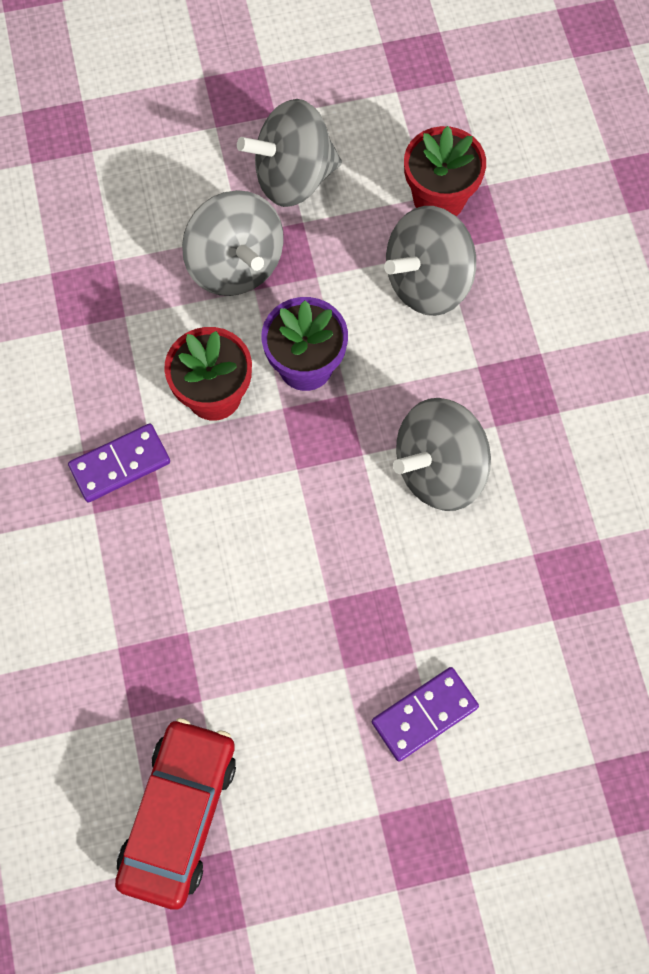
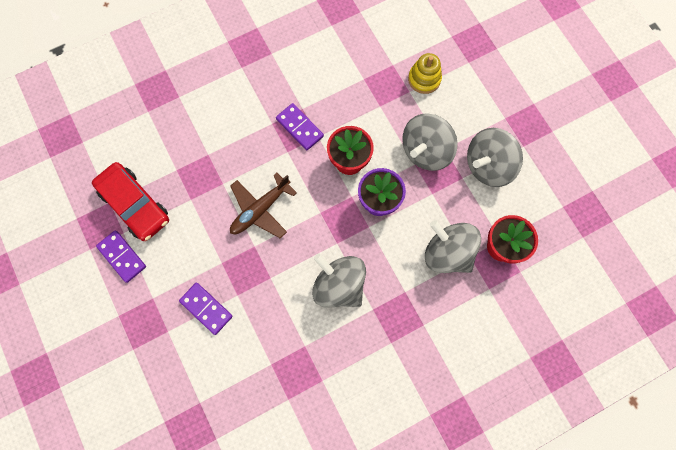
camera: 75 degrees right, 5 degrees up
(98, 229) = (424, 79): none -> yellow stacking toy
(179, 815) = (135, 205): red car -> red car turned 45 degrees clockwise
(261, 573) = (260, 210): none -> brown plane
(280, 861) = (122, 257): none -> purple domino
(293, 177) = (488, 165): grey spinning top -> grey spinning top turned 90 degrees counterclockwise

